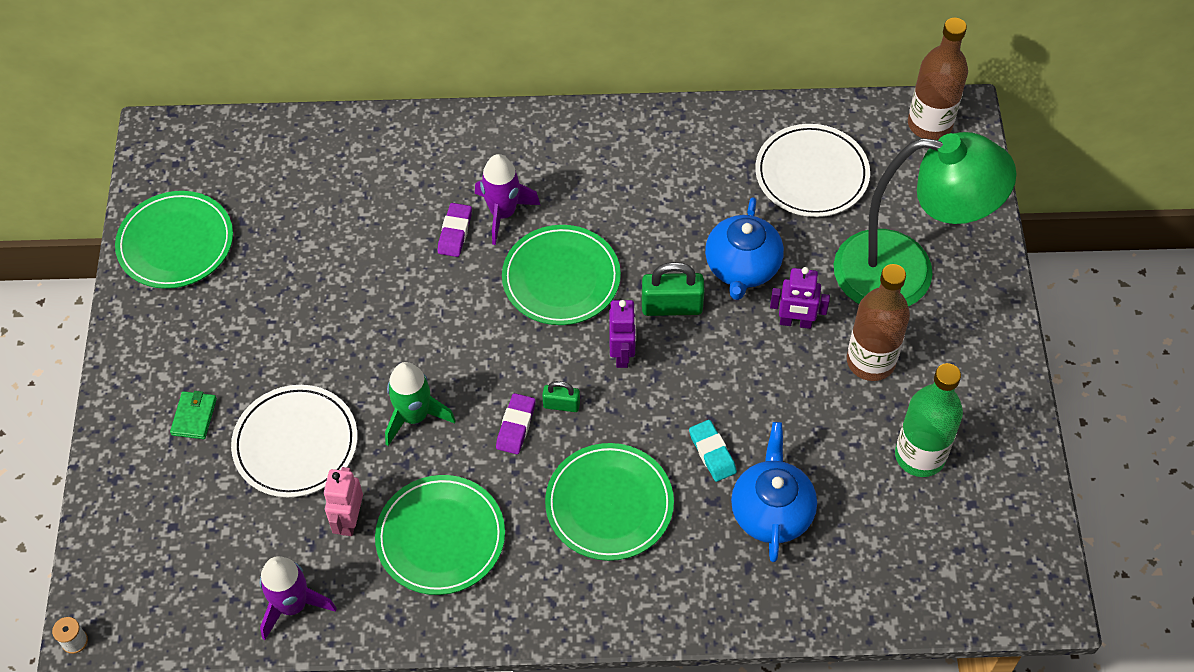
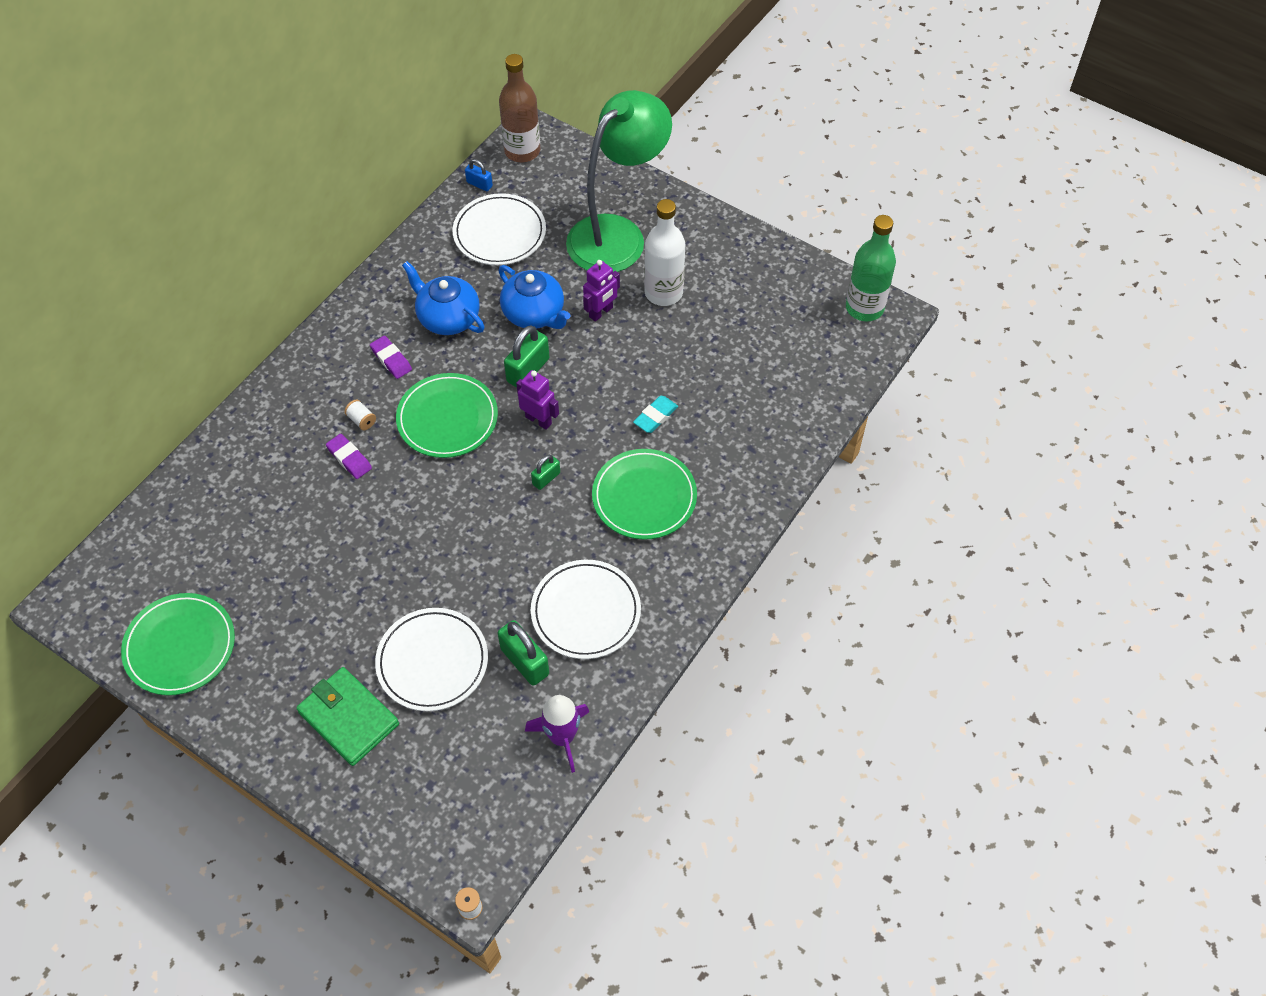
camera: 55 degrees left, 0 degrees up
(194, 417) = (349, 718): green wallet -> green wallet, size x1.93
(349, 520) = (524, 661): pink robot -> green padlock
(414, 416) = (477, 572): green rocket -> none
(440, 537) = (586, 611): green plate -> white plate
(503, 213) = (361, 420): purple rocket -> white spool
(516, 426) = (539, 515): purple eraser -> purple eraser (391, 359)
(712, 453) = (655, 416): turquoise eraser -> turquoise eraser turned 60 degrees counterclockwise
(771, 511) = (723, 411): blue teapot -> blue teapot (448, 318)
(854, 118) = (479, 184): none -> blue padlock
(870, 361) = (663, 292): brown bottle -> white bottle
(919, 456) = (749, 311): green bottle -> green bottle (864, 308)

